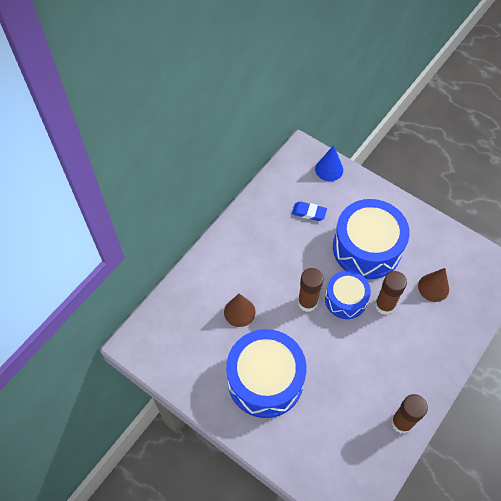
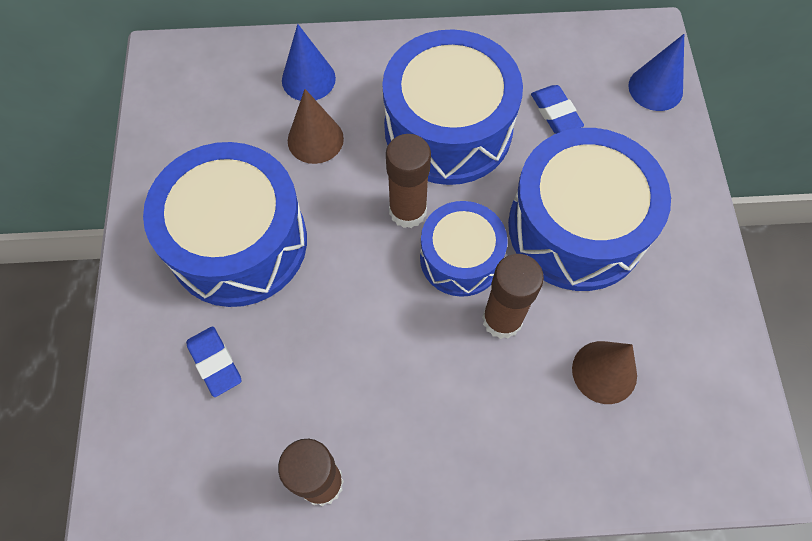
camera: 50 degrees right, 5 degrees up
(204, 292) = (308, 79): none -> blue cone
(281, 257) = (448, 129): none -> blue drum
(316, 428) = (215, 363): none -> blue eraser

